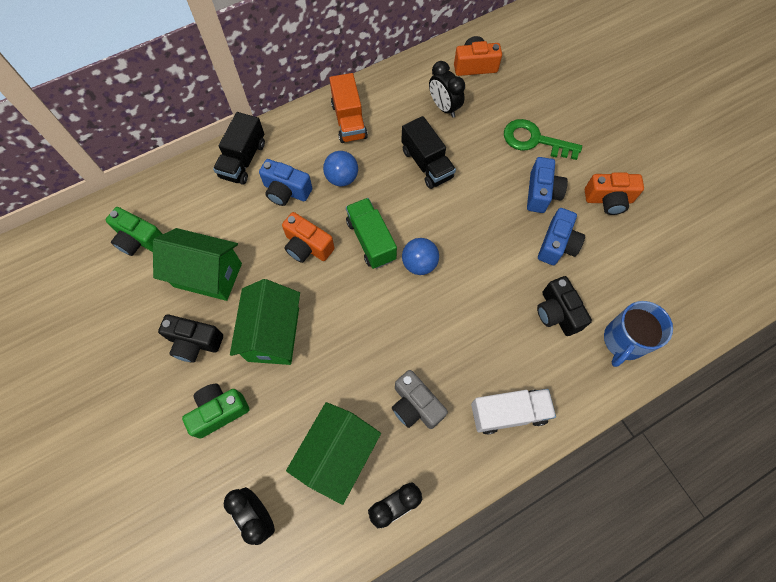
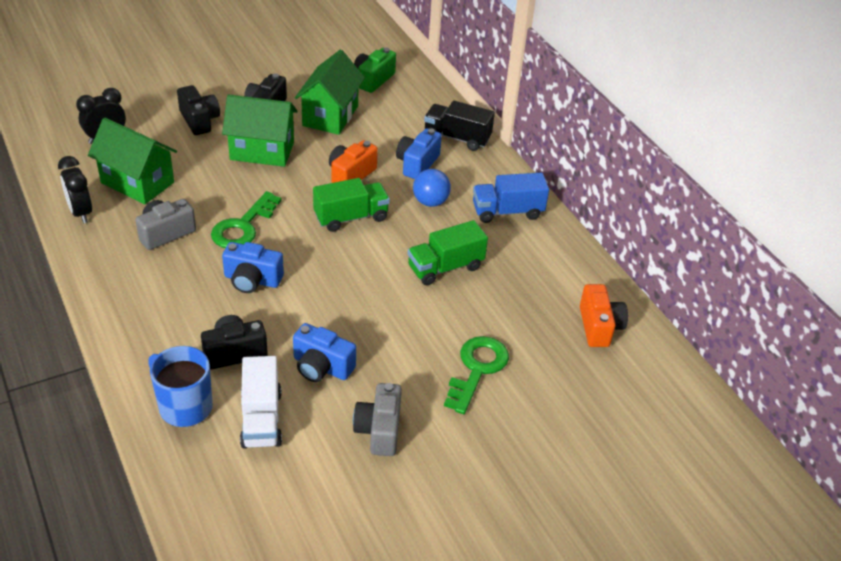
camera: 90 degrees right, 25 degrees down
(219, 411) = (199, 120): green camera -> black camera
(349, 121) = (507, 211): orange truck -> blue truck
(396, 333) = (243, 227): none -> green key
(419, 264) = (317, 250): blue ball -> none
(426, 164) = (445, 267): black truck -> green truck
(444, 107) = (529, 290): black clock -> none
(508, 413) = (135, 297): white truck -> white truck (261, 418)
(541, 193) = (396, 364): blue camera -> blue camera (252, 280)
(608, 200) = (379, 430): orange camera -> grey camera

